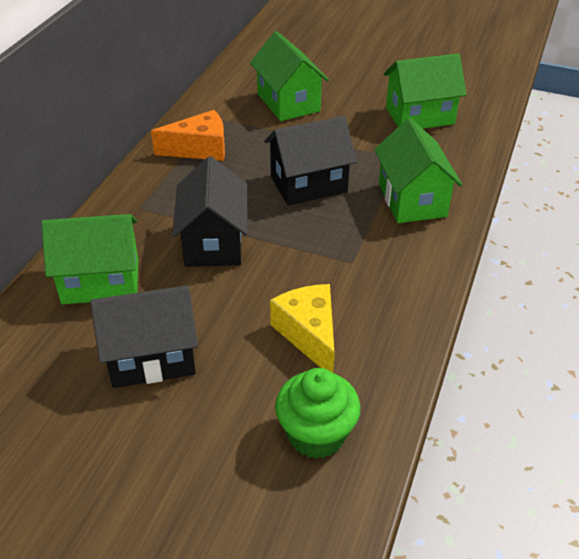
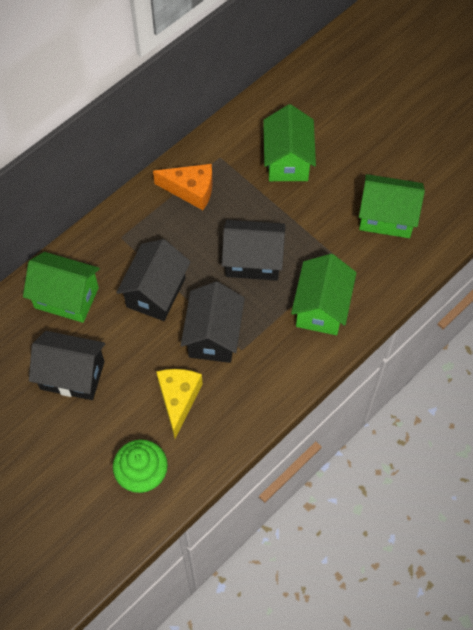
camera: 25 degrees right, 20 degrees up
(309, 260) = (213, 336): none -> black house

